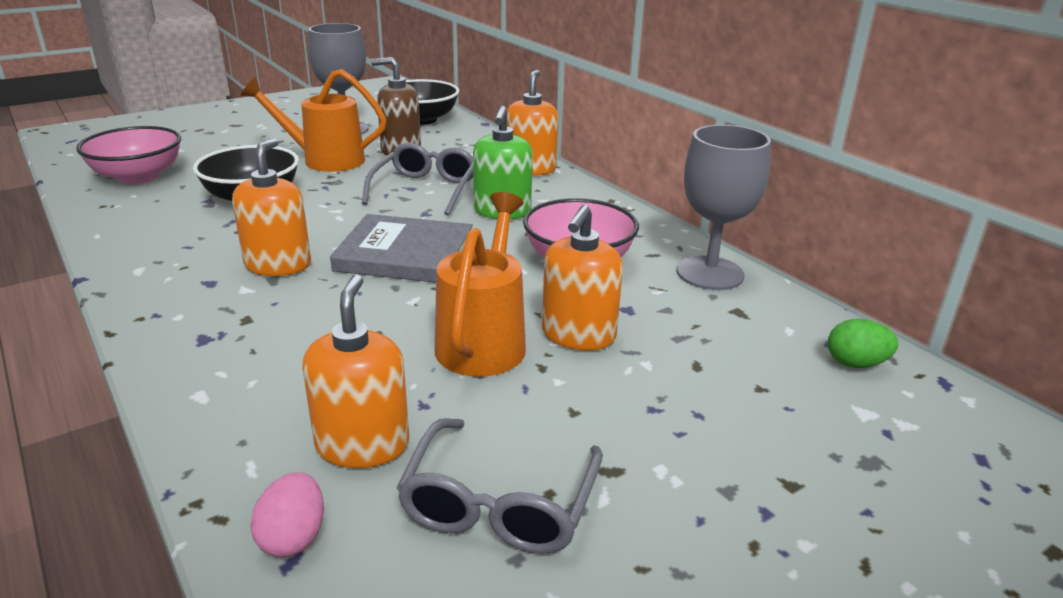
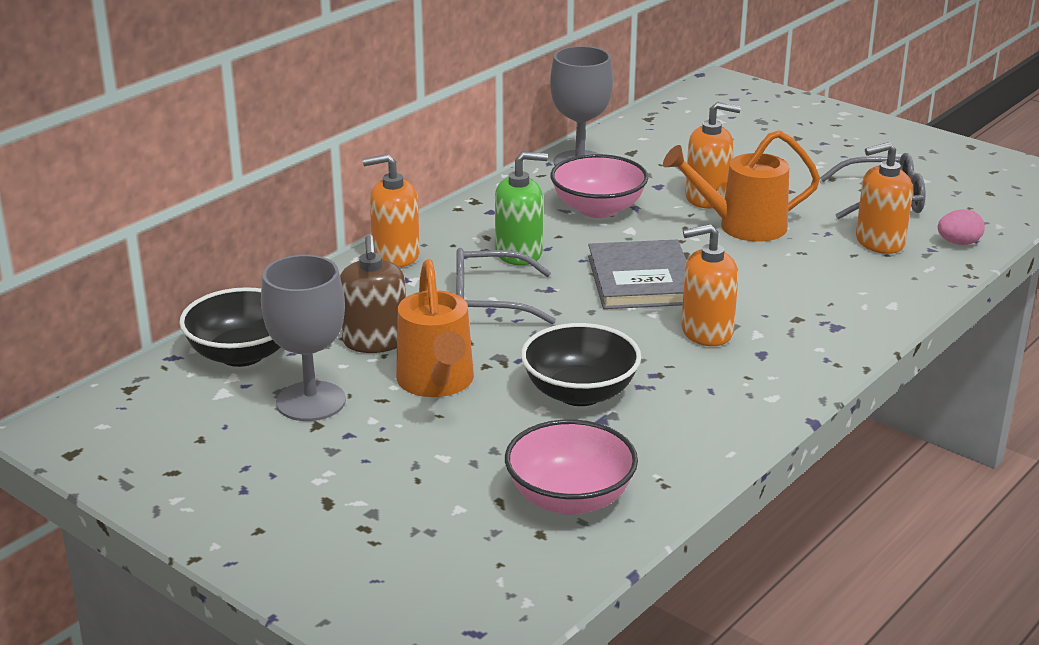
camera: 105 degrees left, 0 degrees up
(855, 363) = (668, 121): green egg -> none

